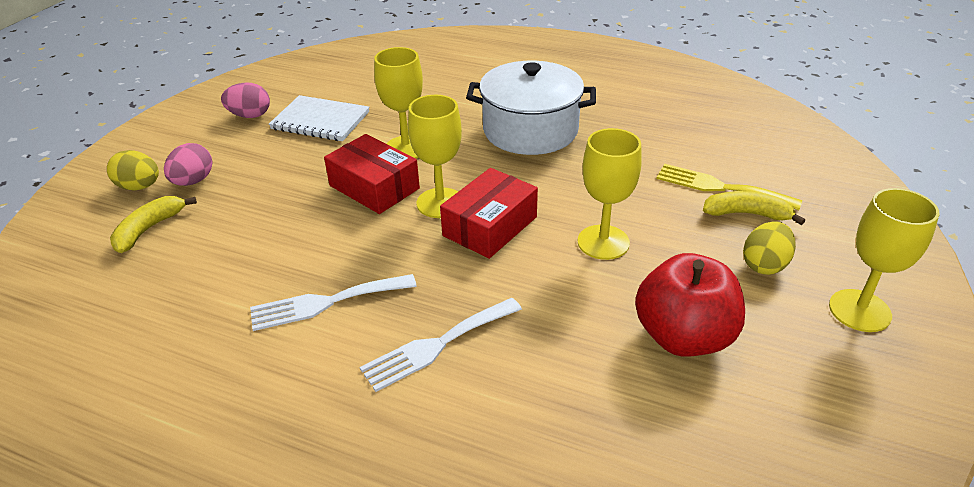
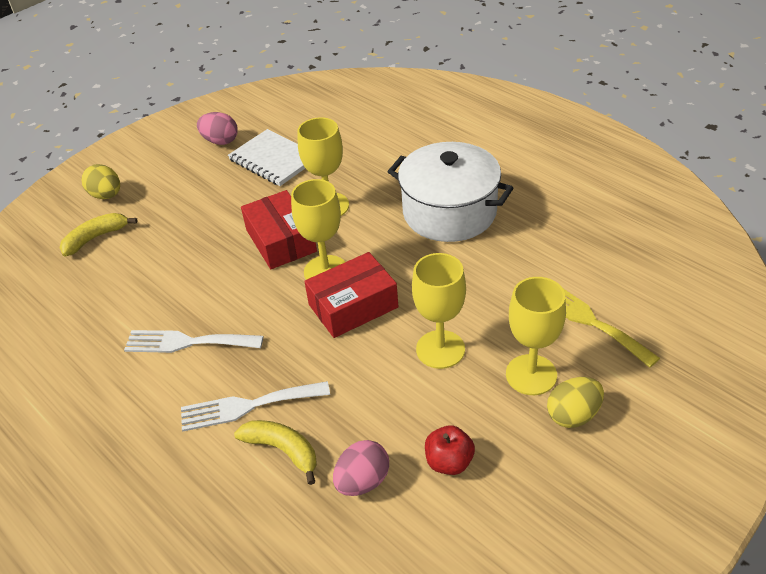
camera: 25 degrees right, 5 degrees up
(193, 181) = (147, 199): pink egg -> pink egg (362, 481)
(683, 337) = (449, 462): red apple -> red apple, size x0.52
(747, 214) = (595, 357): yellow banana -> yellow banana (283, 450)
(859, 310) = (630, 489): yellow goblet -> yellow goblet (531, 375)

